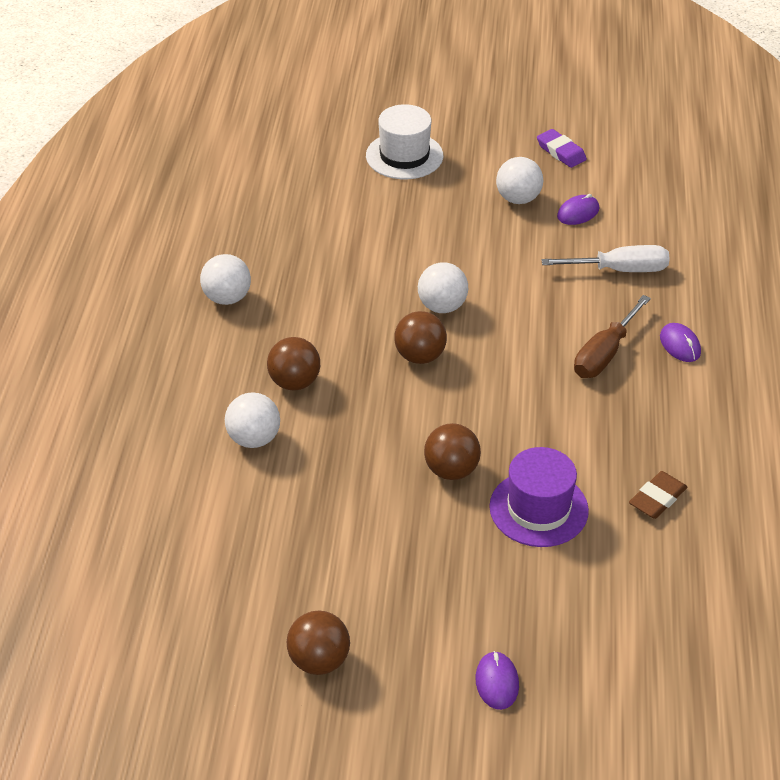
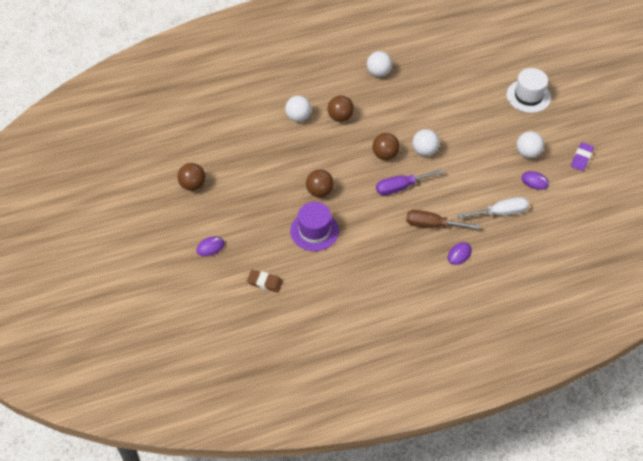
camera: 65 degrees right, 10 degrees up
(503, 362) = (401, 187): none -> purple screwdriver
(620, 270) = (500, 213): white screwdriver -> white screwdriver turned 75 degrees counterclockwise
(657, 498) = (346, 274): brown eraser -> brown eraser (265, 282)

